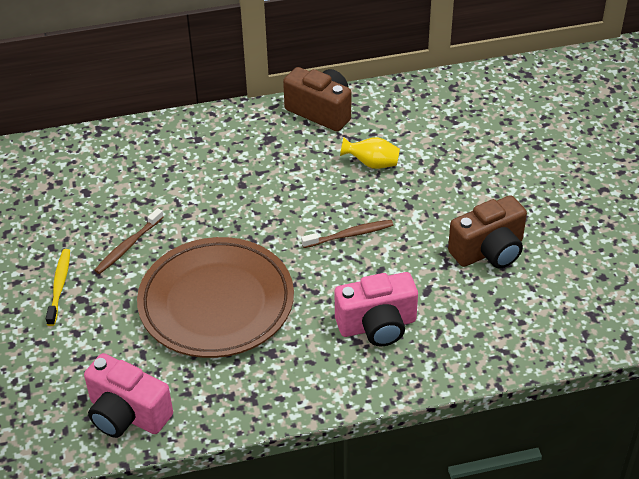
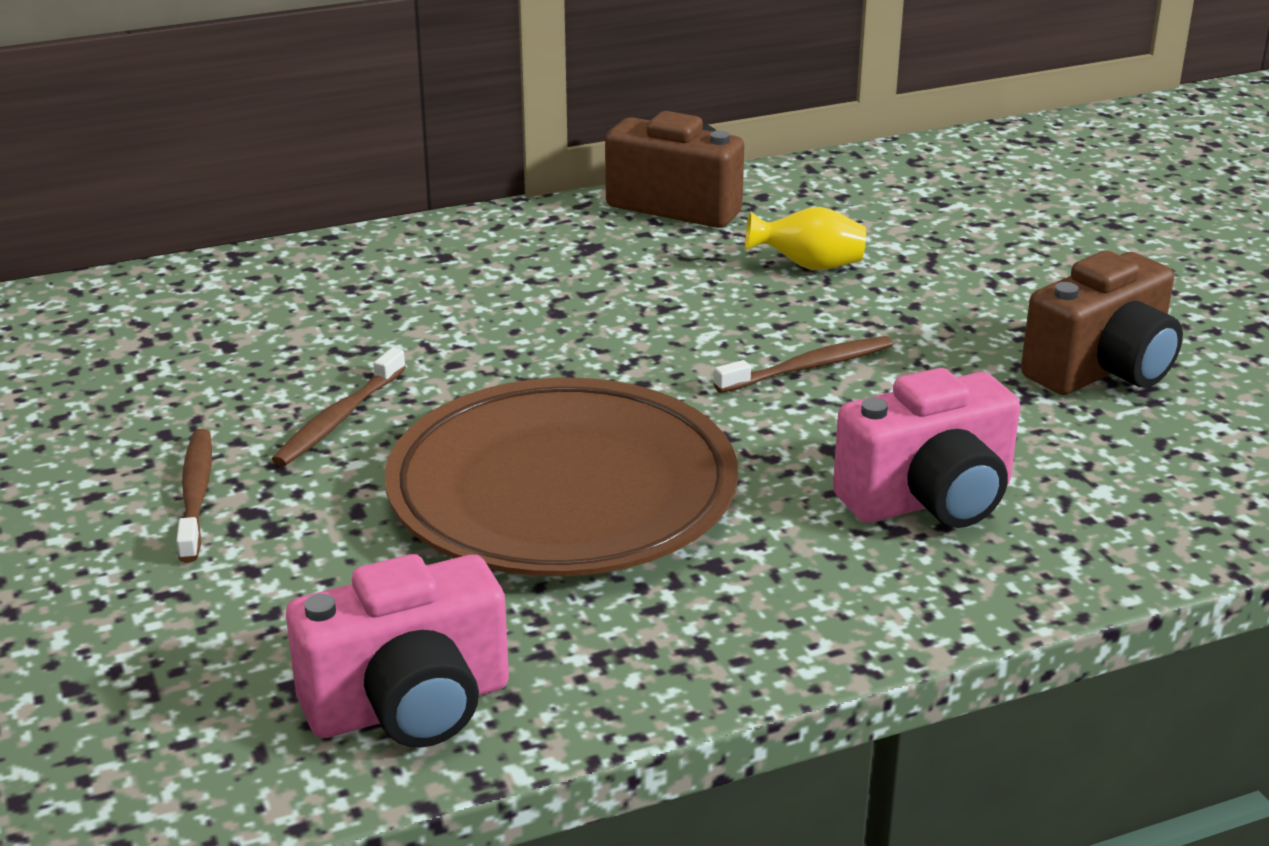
camera: 10 degrees left, 15 degrees down
(59, 286) = (196, 494): yellow toothbrush -> brown toothbrush
(127, 414) = (409, 706): pink camera -> pink camera turned 45 degrees counterclockwise

